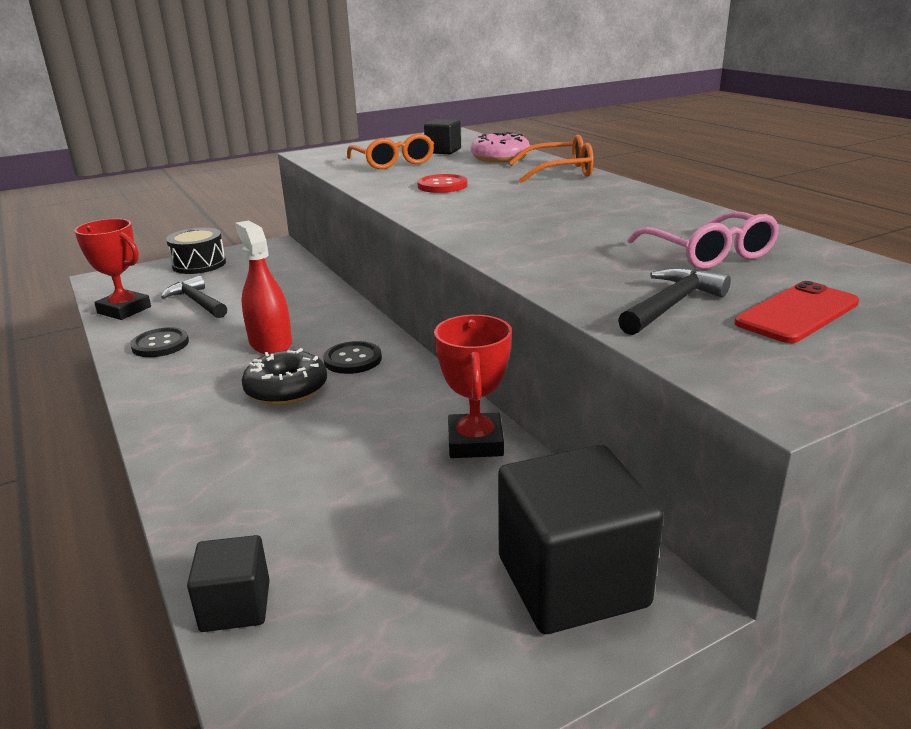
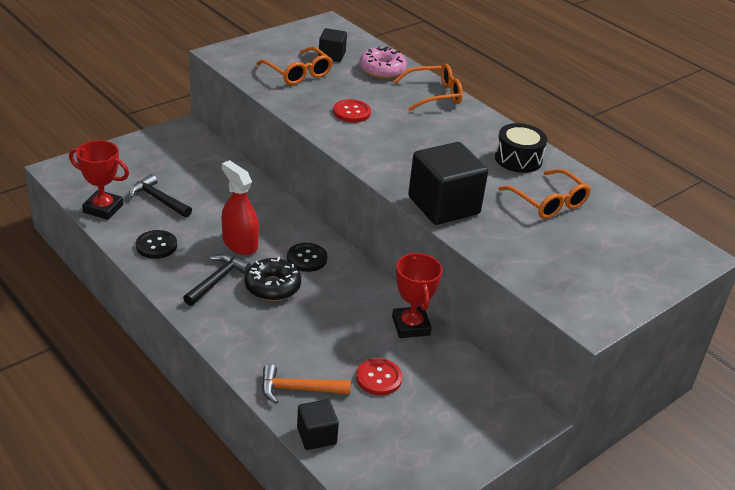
camera: 15 degrees left, 10 degrees up
(199, 264) = (133, 153): black drum -> black drum (518, 159)
(246, 526) = (298, 389): none -> orange hammer
(392, 515) = (379, 378): none -> red button
(572, 581) = (484, 411): black cube -> black cube (443, 205)
(671, 304) = (532, 252): black hammer -> black hammer (217, 280)
(708, 254) = (548, 202): pink glasses -> orange glasses
(797, 313) = (599, 259): red phone -> none

